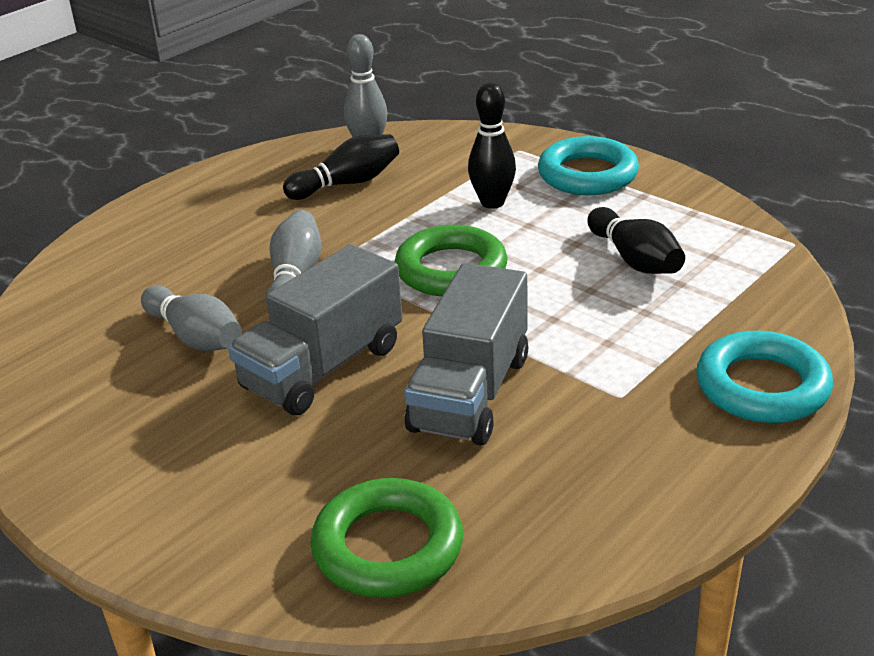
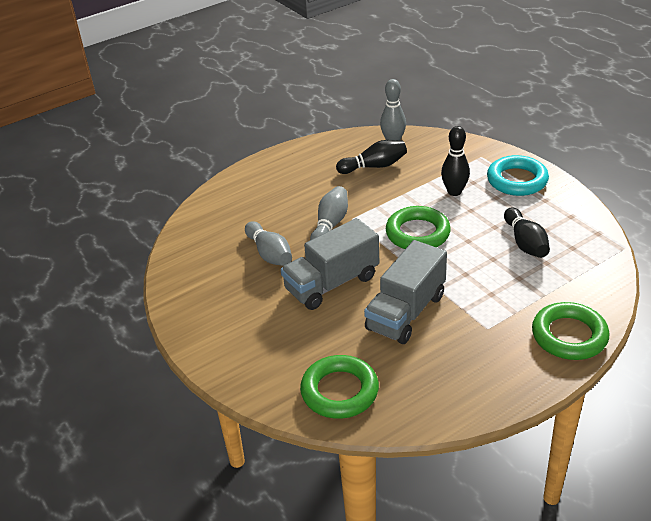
camera: 15 degrees right, 5 degrees up
(762, 386) = (569, 336): turquoise ring -> green ring

